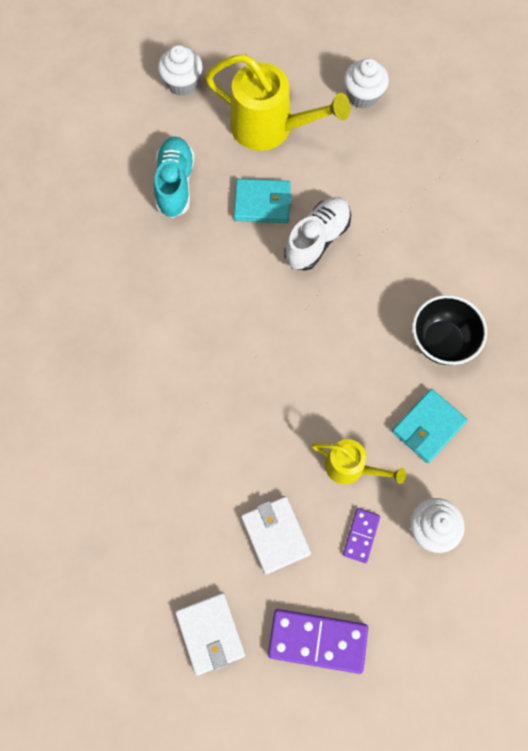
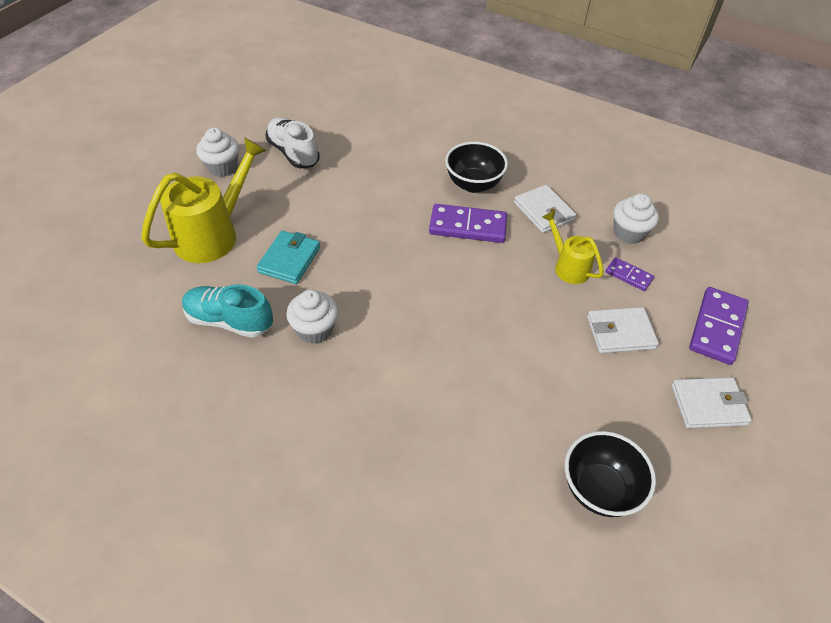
camera: 75 degrees left, 20 degrees down
(91, 535) = (599, 489): none -> black bowl
(182, 83) = (115, 287): white cupcake -> white cupcake (315, 329)
(317, 240) = (347, 232): white shoe -> white shoe (293, 153)
(351, 467) = (568, 266): yellow watering can -> yellow watering can turned 75 degrees counterclockwise
(372, 352) = (468, 226): none -> purple domino
(428, 427) = (543, 211): turquoise wallet -> white wallet

